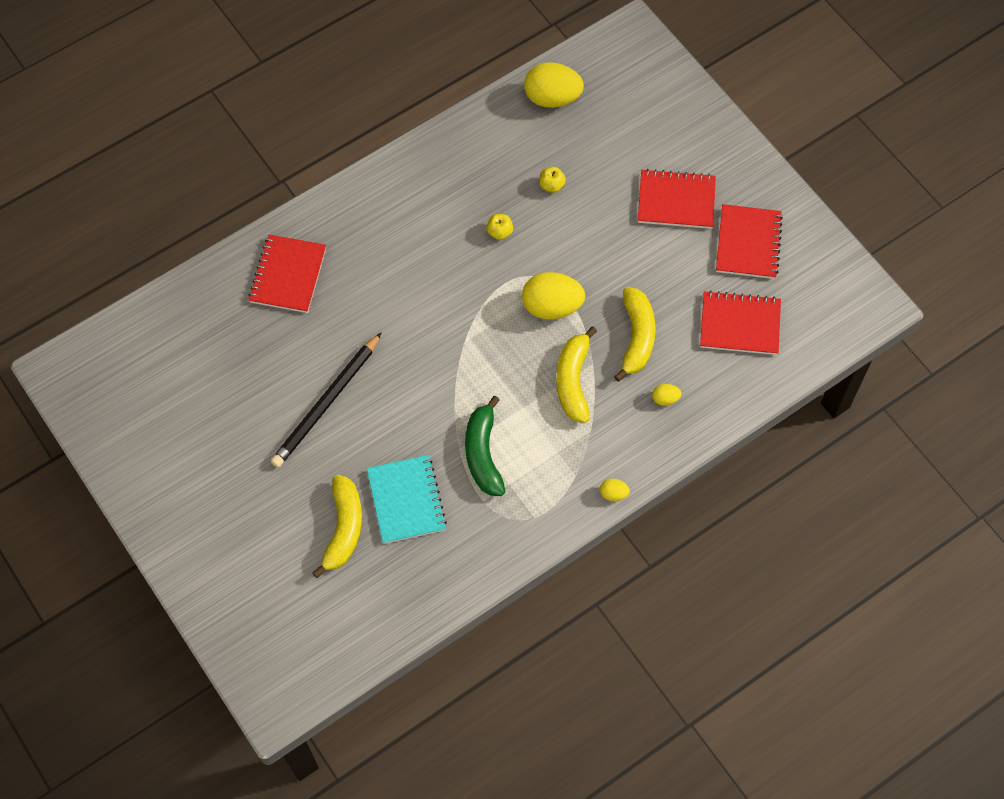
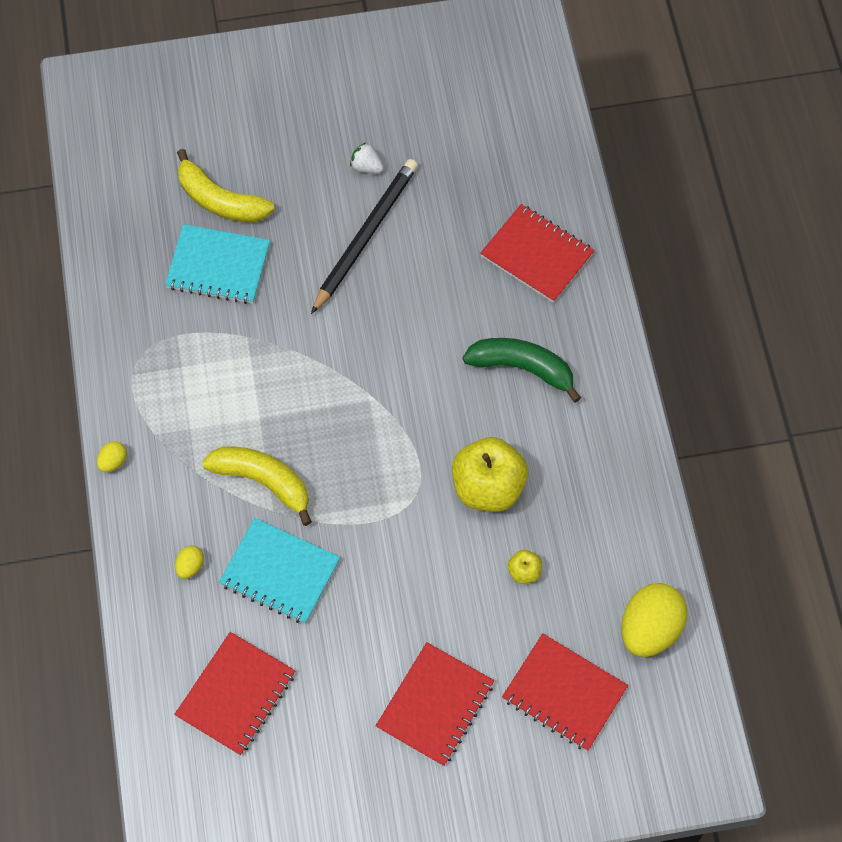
camera: 115 degrees right, 0 degrees up
(260, 431) = (366, 167): none -> white strawberry
(326, 403) = (365, 236): black pencil -> black pencil turned 60 degrees clockwise
(483, 453) = (229, 357): green banana -> green banana (522, 368)
(499, 232) = (488, 487): yellow apple -> yellow apple, size x2.24
(552, 306) = (365, 500): yellow egg -> none
(636, 337) = (280, 572): yellow banana -> turquoise notebook
(748, 243) = (336, 761): red notebook -> red notebook (564, 693)

